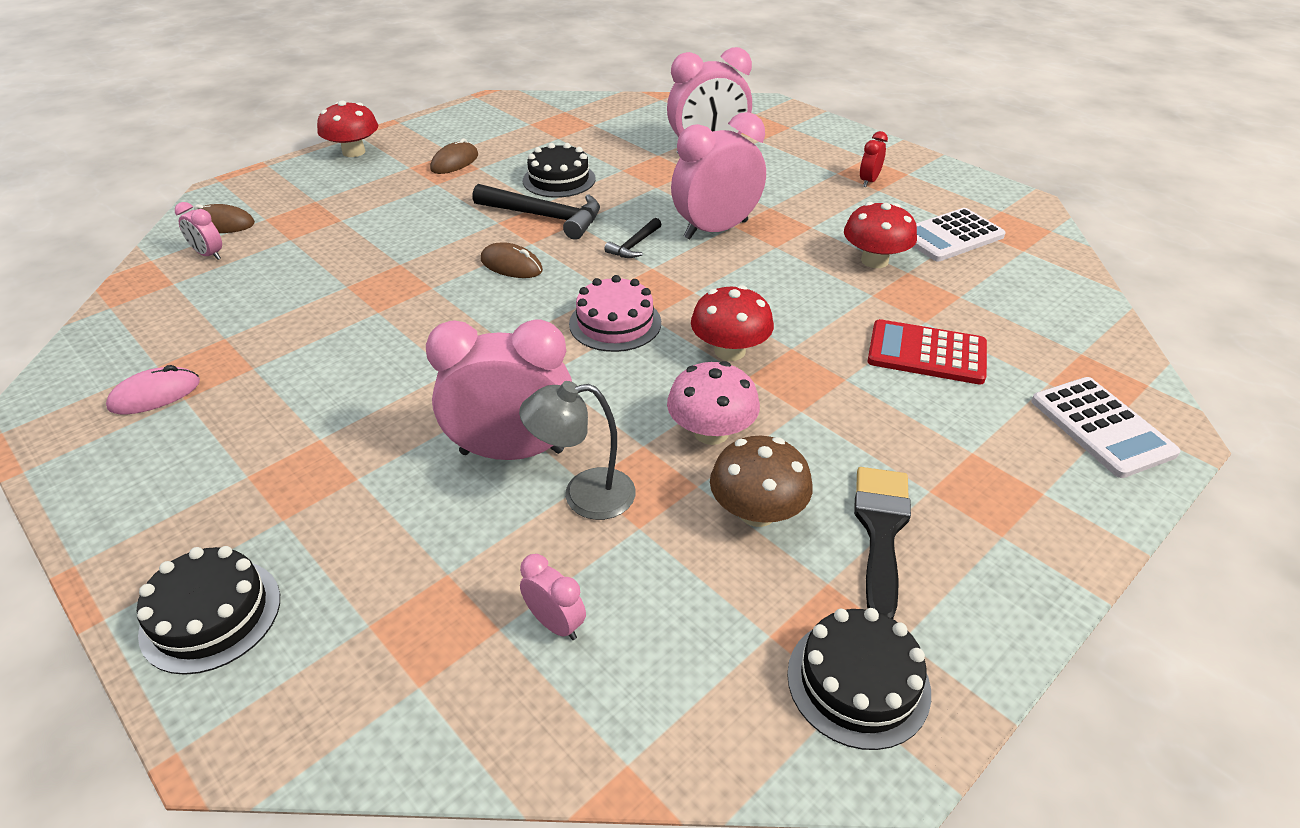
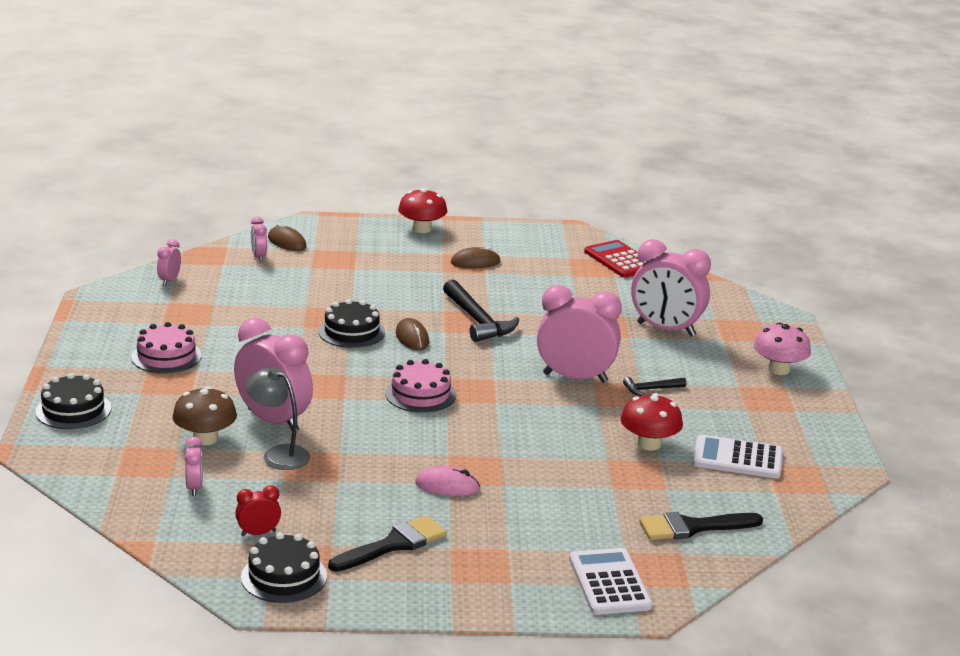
camera: 40 degrees right, 15 degrees down
(123, 336) = (169, 280): none -> pink clock
(155, 395) = (151, 315): pink mouse -> pink mouse (447, 486)
(251, 443) = (166, 356): none -> pink cake
(559, 180) = (525, 302): black cake -> black cake (351, 332)
(634, 245) = (505, 362): black hammer -> black hammer (651, 389)
(711, 432) = (383, 465): pink mushroom -> pink mushroom (779, 369)
(729, 351) = (461, 439): red mushroom -> none
(757, 512) = (347, 505): brown mushroom -> brown mushroom (205, 438)
(868, 181) = (751, 401): red clock -> red clock (258, 533)
(926, 353) = (578, 500): red calculator -> red calculator (620, 260)
(1042, 321) = (692, 527): none -> black brush
(1101, 427) = (609, 582): white calculator -> white calculator turned 150 degrees clockwise

